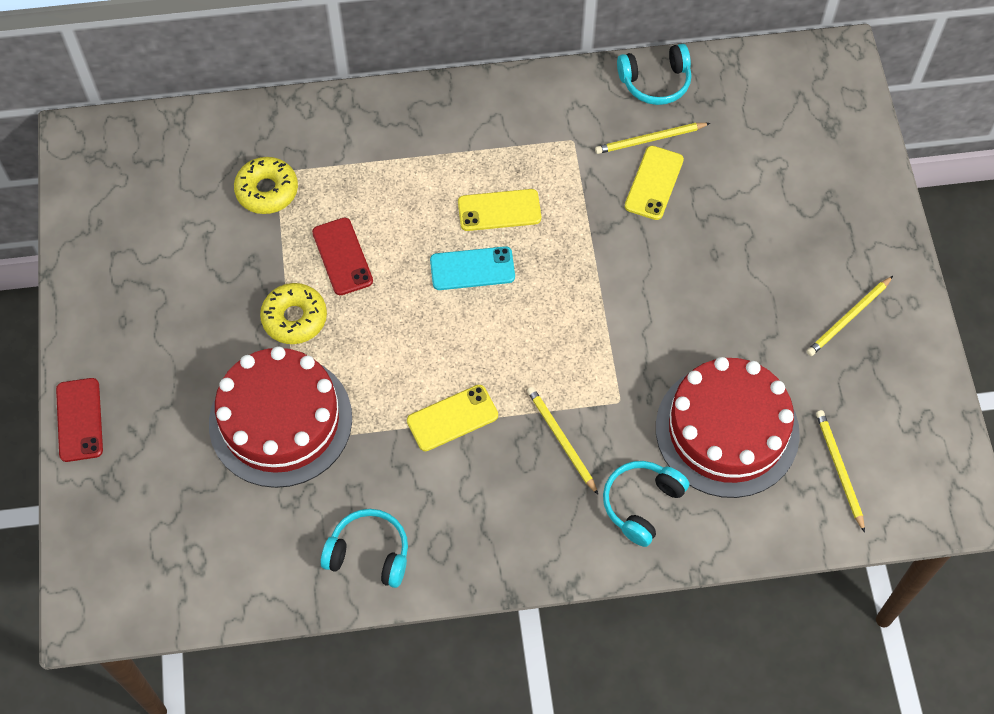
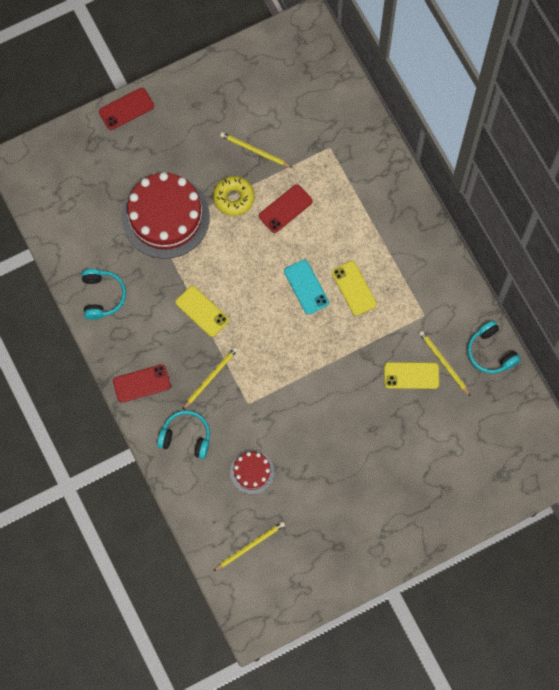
camera: 70 degrees right, 10 degrees up
(267, 191) = (314, 147): yellow donut -> none
(533, 541) = (141, 383): none -> red phone
(727, 430) = (252, 472): red cake -> red cake, size x0.48
(848, 318) = (358, 524): yellow pencil -> yellow pencil (254, 151)

